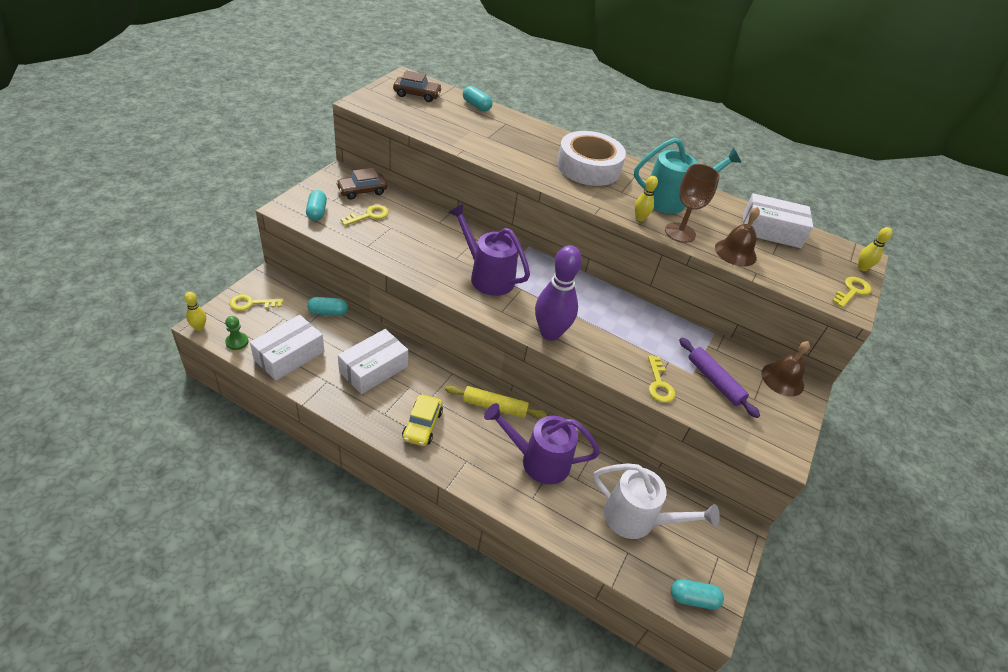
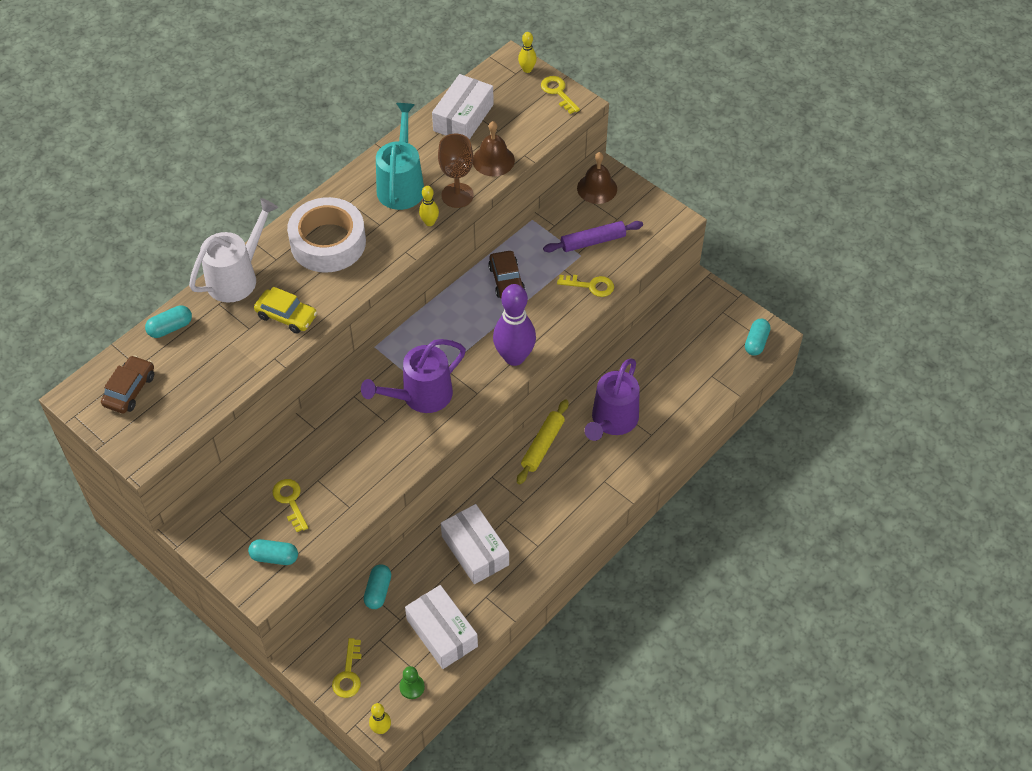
camera: 70 degrees left, 10 degrees up
(362, 191) = (236, 505): brown car -> brown car (506, 280)
(422, 425) = (557, 513): yellow car -> yellow car (286, 316)
(637, 519) = (682, 359): white watering can -> white watering can (237, 276)

